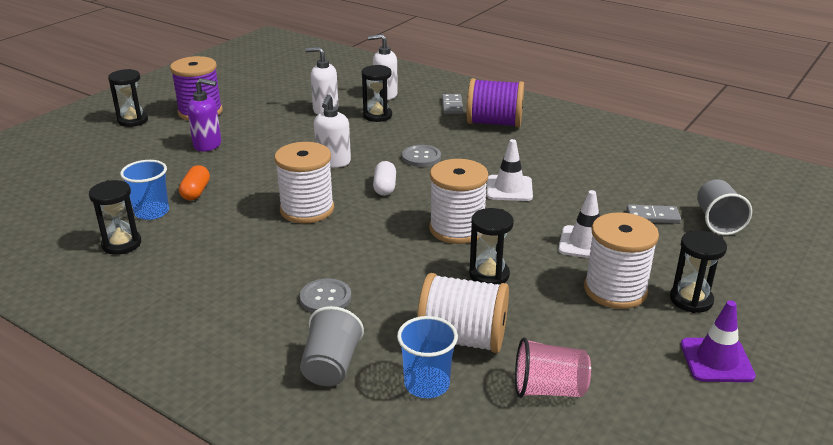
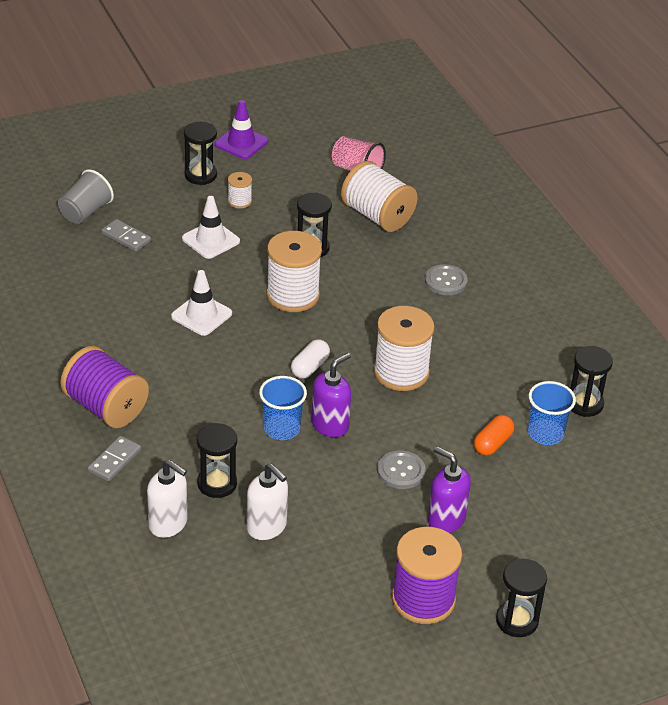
camera: 150 degrees left, 10 degrees up
(331, 366) = (475, 235): grey cup -> none
(333, 162) = (330, 425): white soap dispenser -> purple soap dispenser
(421, 157) = (237, 391): grey button -> grey button (401, 471)
(427, 384) = (425, 201): blue cup -> blue cup (282, 429)
(615, 290) = (239, 201): white spool -> white spool, size x0.48

